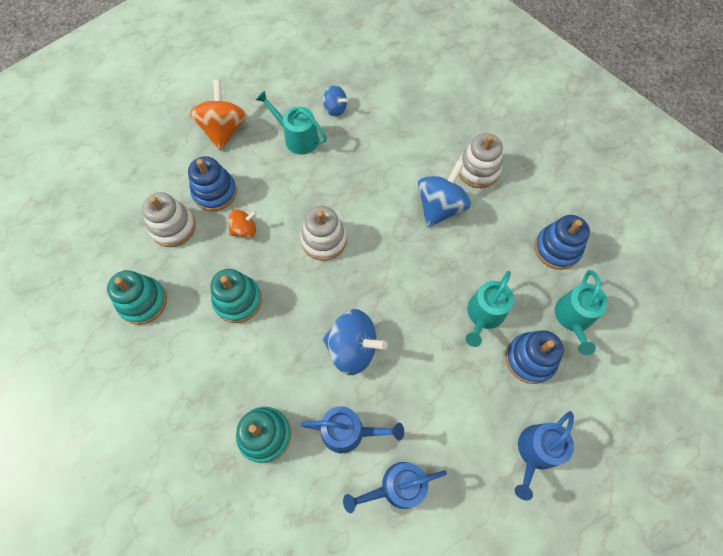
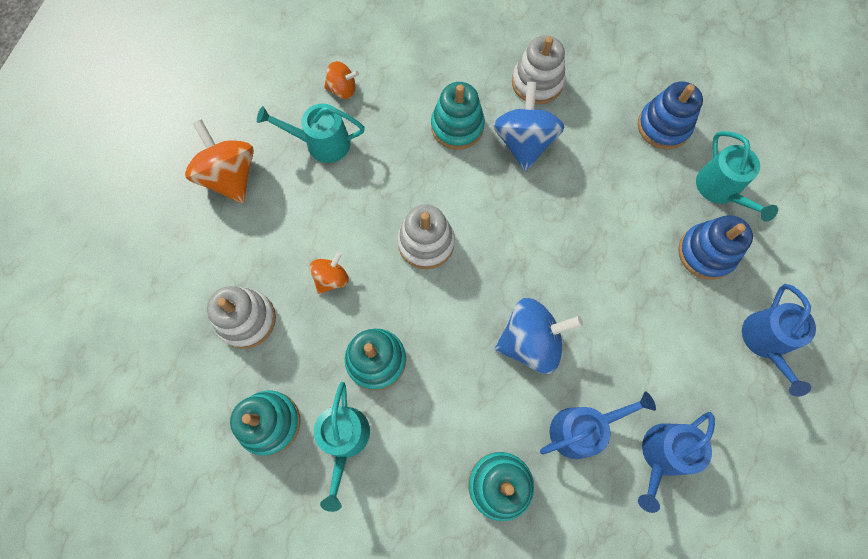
camera: 30 degrees left, 5 degrees up
(215, 192) = (268, 254): blue stacking toy -> none
(335, 109) = (342, 89): blue spinning top -> orange spinning top
(398, 172) = (457, 126): none -> turquoise stacking toy
(484, 315) = (636, 233): turquoise watering can -> turquoise watering can (344, 440)

